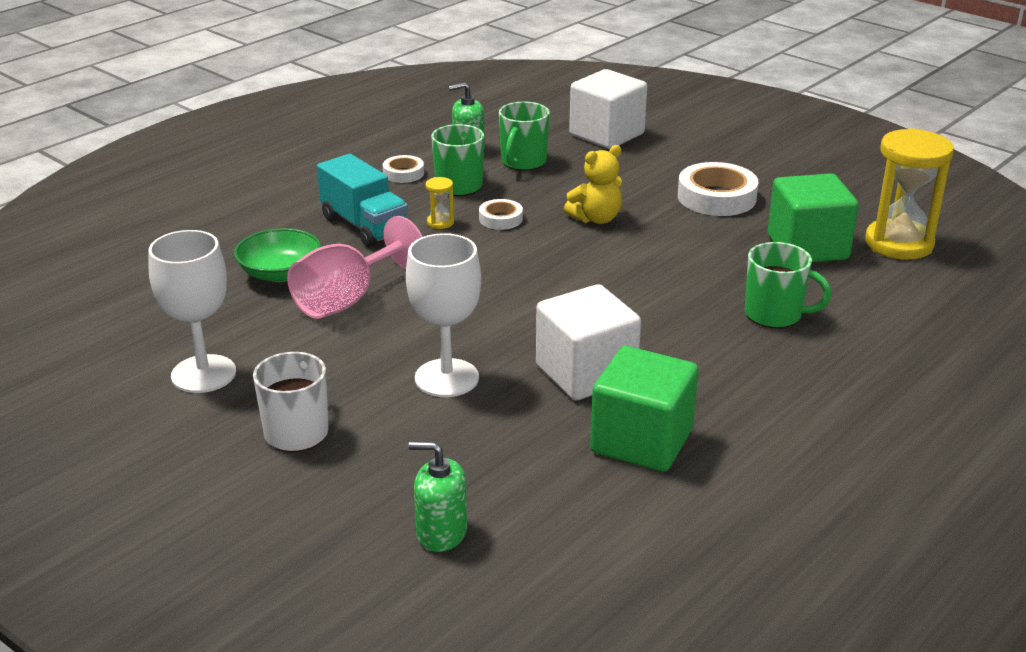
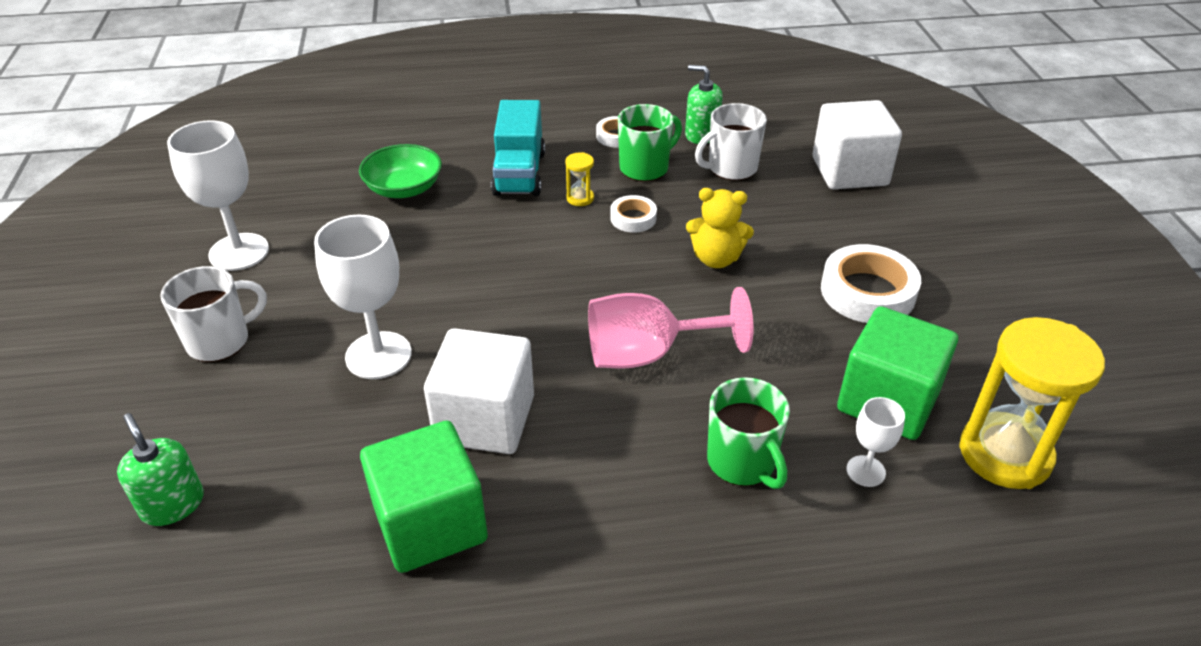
camera: 40 degrees right, 10 degrees up
(347, 299) = (414, 237): pink goblet -> pink goblet (648, 354)
(523, 162) = (731, 168): green mug -> white mug
(844, 286) = (865, 471): none -> white goblet

